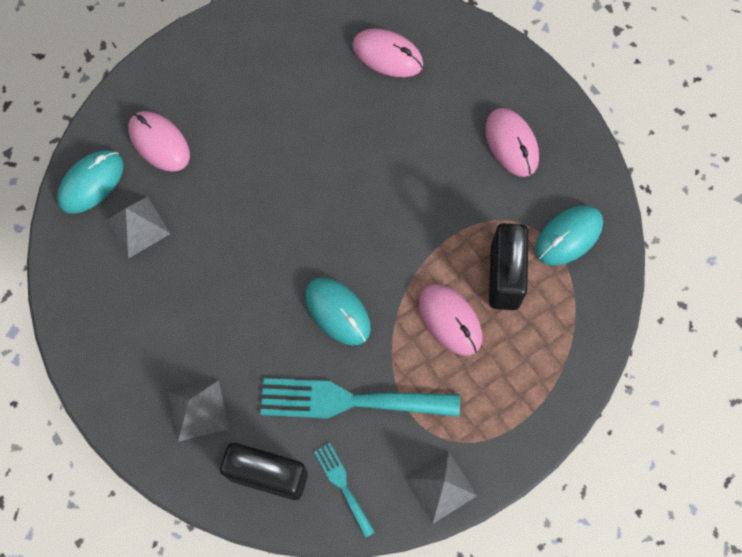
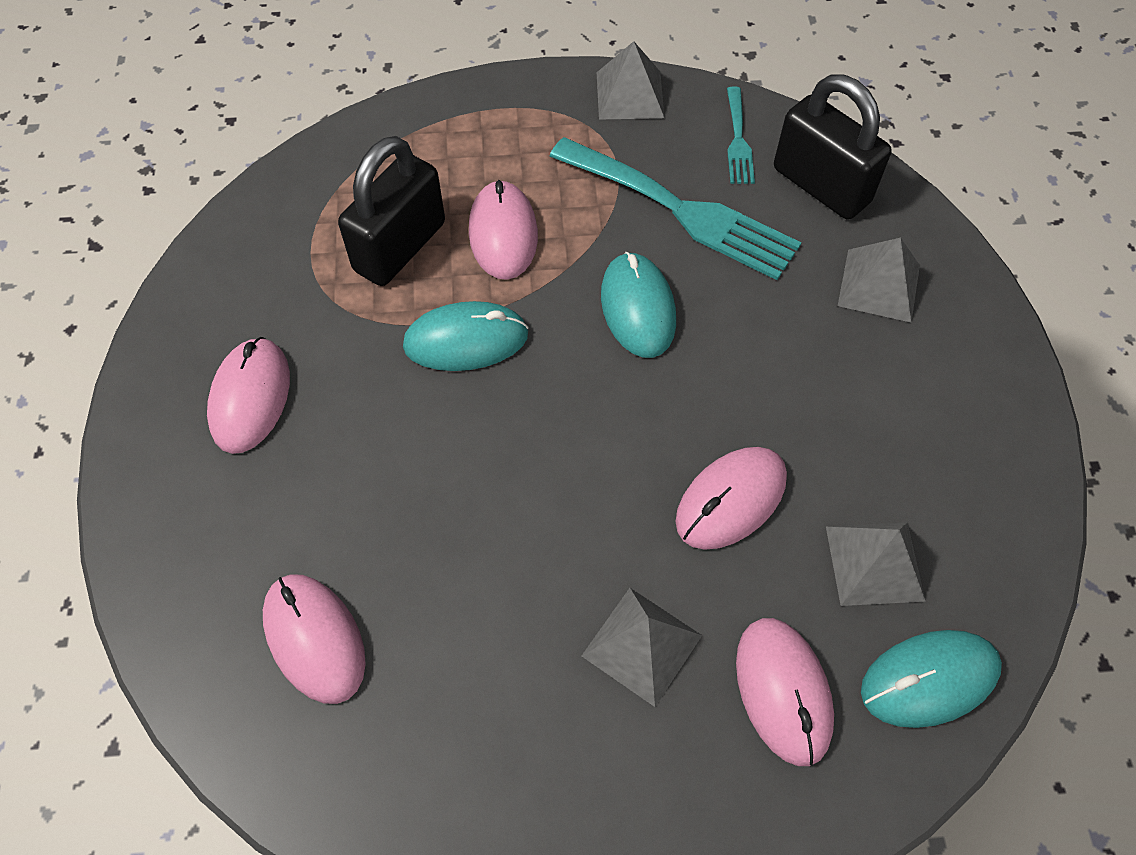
camera: 150 degrees left, 10 degrees down
(226, 222) = (731, 500): none -> pink mouse
(235, 129) = (642, 645): none -> grey pyramid
(568, 236) = (284, 251): turquoise mouse -> turquoise mouse (466, 340)

